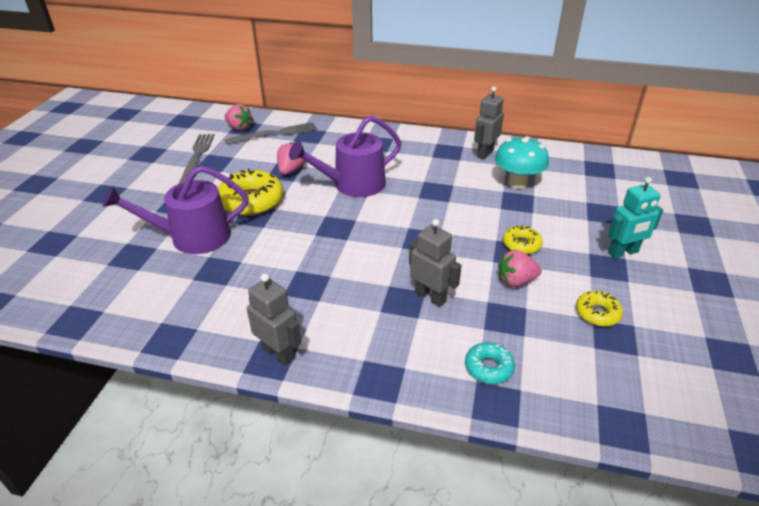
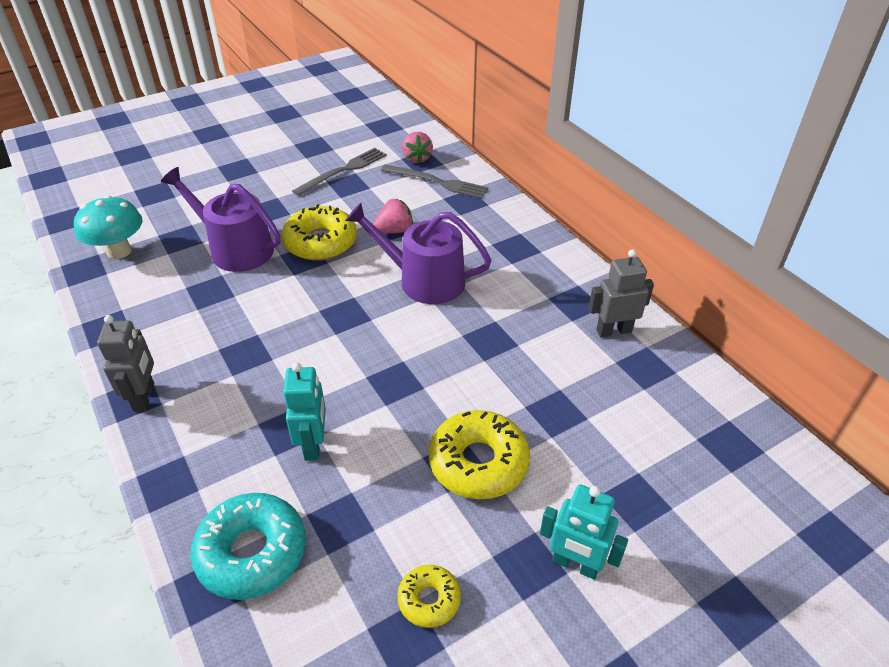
camera: 45 degrees right, 5 degrees up
(430, 296) = (313, 444): grey robot -> turquoise robot
(488, 367) = (252, 552): turquoise donut -> turquoise donut, size x1.84
(516, 281) = (408, 495): pink strawberry -> none
(517, 183) = (591, 391): turquoise mushroom -> turquoise mushroom (119, 251)
(521, 244) = (478, 462): yellow donut -> yellow donut, size x1.84

